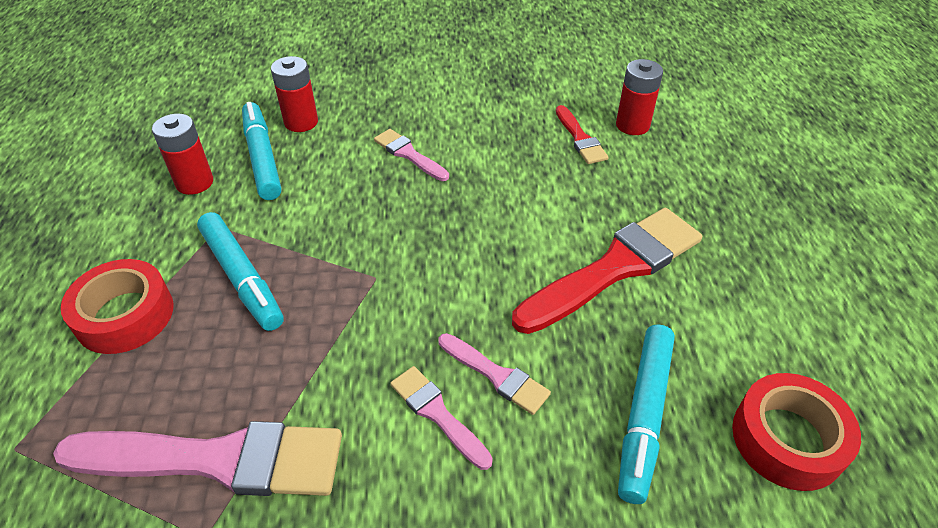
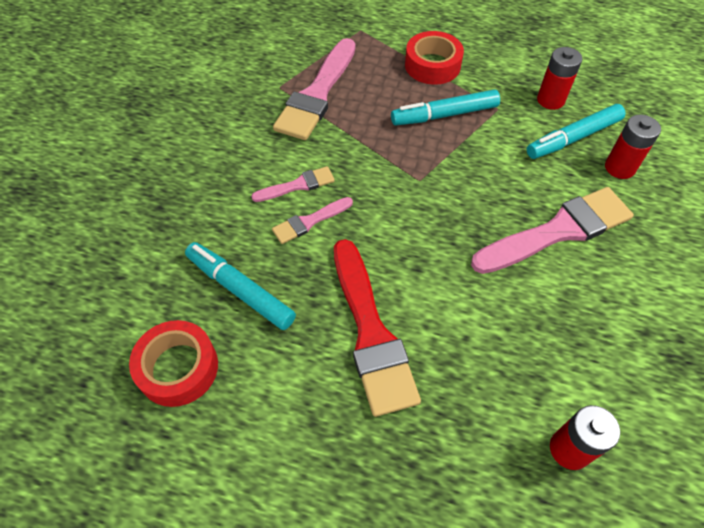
camera: 110 degrees right, 10 degrees up
(262, 158) = (573, 138): turquoise marker -> turquoise marker turned 150 degrees clockwise
(409, 154) = (557, 231): pink brush -> pink brush, size x2.00
(580, 138) = (555, 382): red brush -> none

